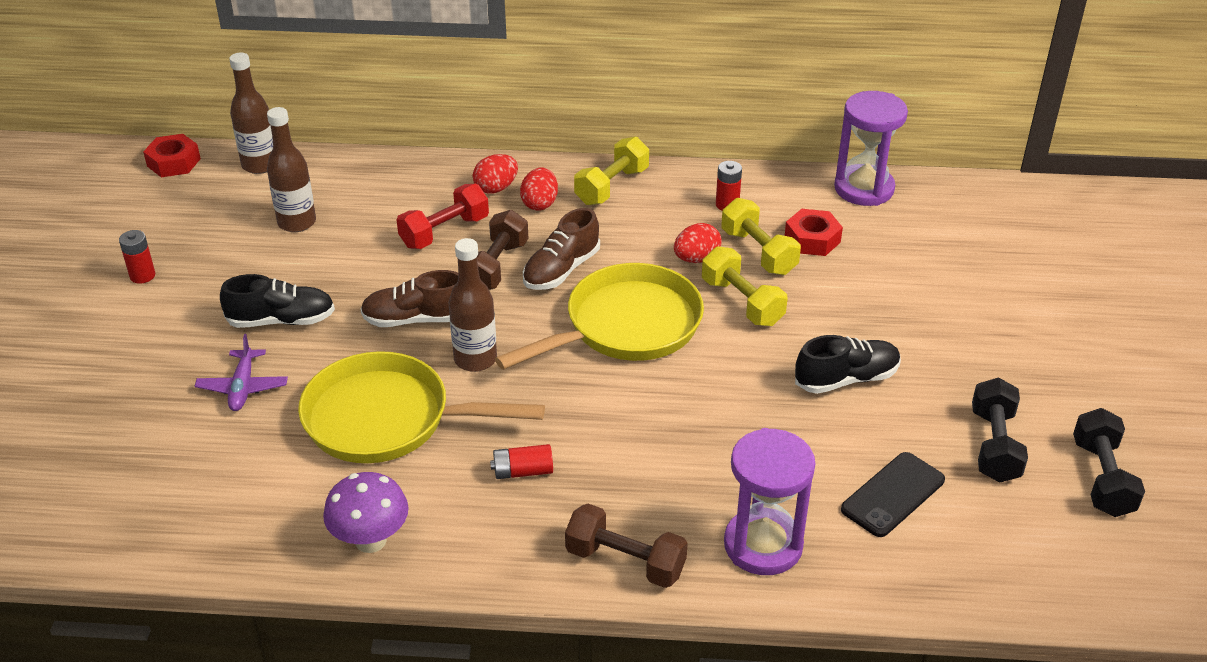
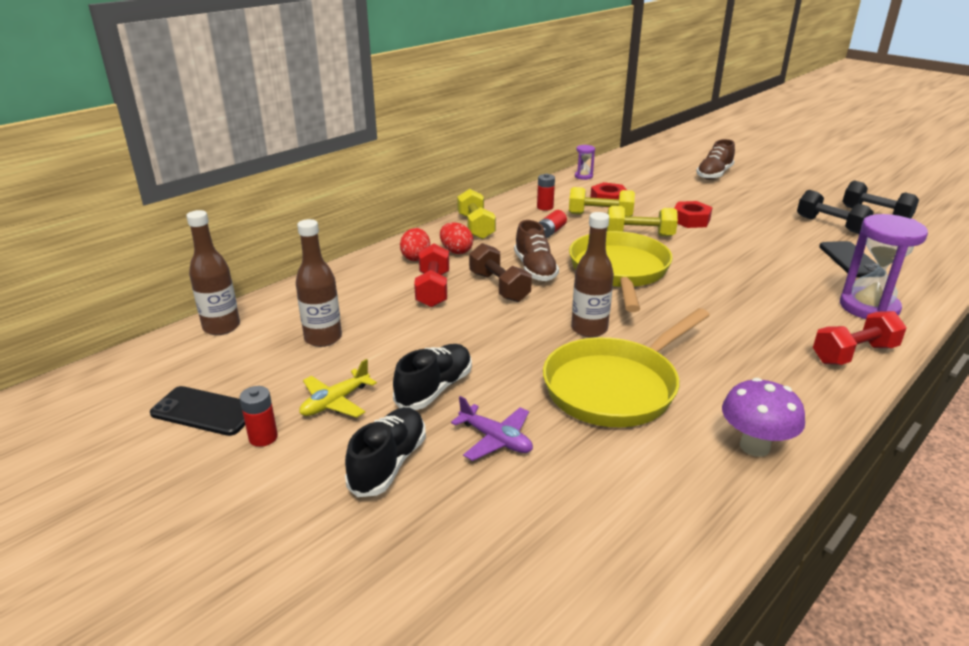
camera: 50 degrees left, 10 degrees down
(147, 231) = (205, 411): none -> black phone
(173, 162) = (137, 363): red nut -> red nut (691, 220)
(215, 282) = (335, 402): none -> yellow plane
(416, 319) = (515, 334): brown shoe -> brown shoe (714, 174)
(523, 471) = (730, 356): red battery -> red battery (550, 232)
(625, 561) = (854, 354): brown dumbbell -> red dumbbell
(696, 259) = (582, 231): red egg -> none
(846, 379) = (740, 236): black shoe -> black shoe (388, 464)
(864, 189) = (583, 176): purple hourglass -> purple hourglass, size x0.48

